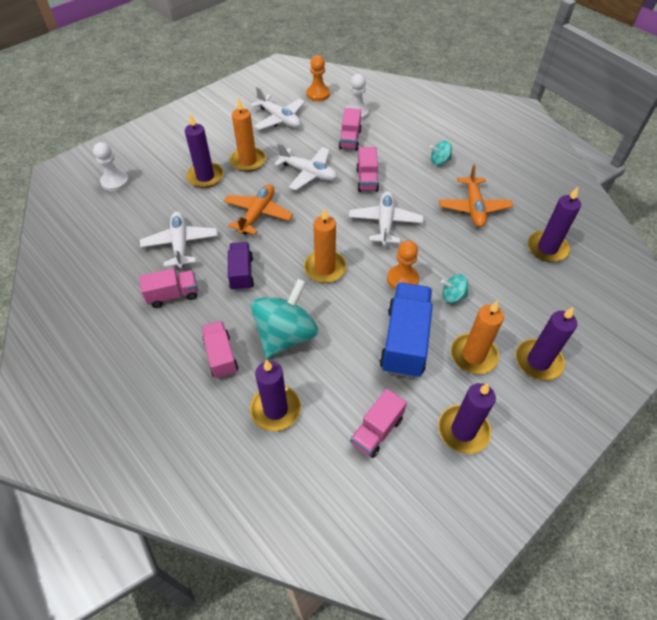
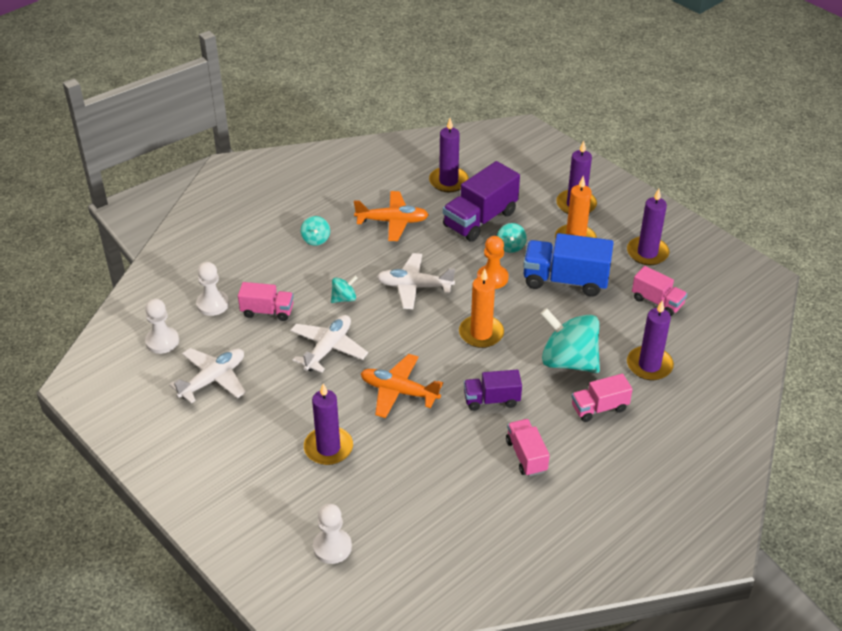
camera: 90 degrees left, 10 degrees down
(180, 244) = (449, 459): white plane -> none
(248, 161) = (300, 407): orange candle -> none
(318, 94) = (162, 341): orange pawn -> white pawn
(367, 180) = (344, 298): pink truck -> turquoise spinning top
(491, 272) = (480, 219): none -> purple truck

